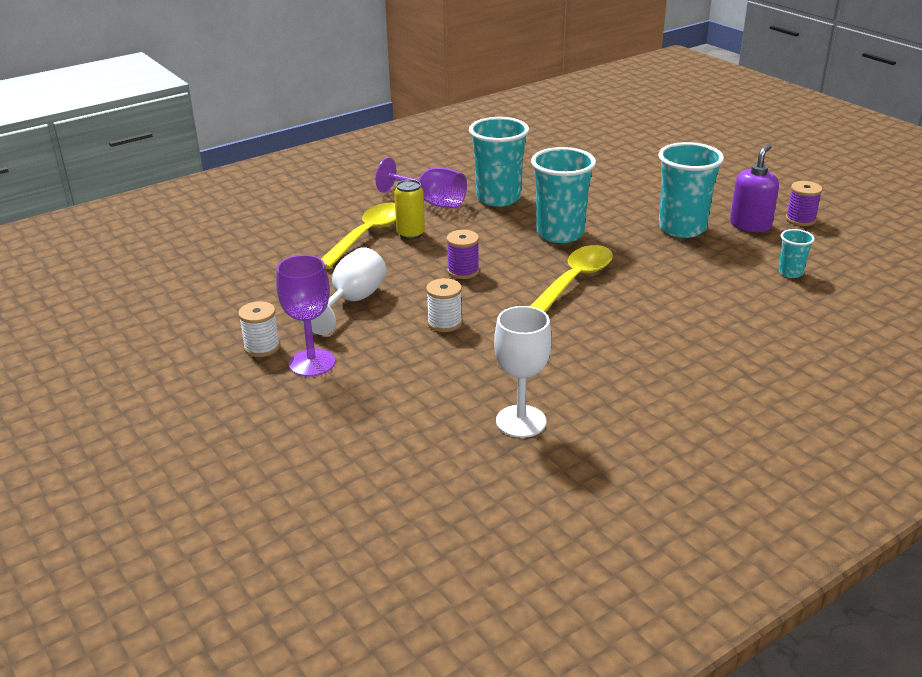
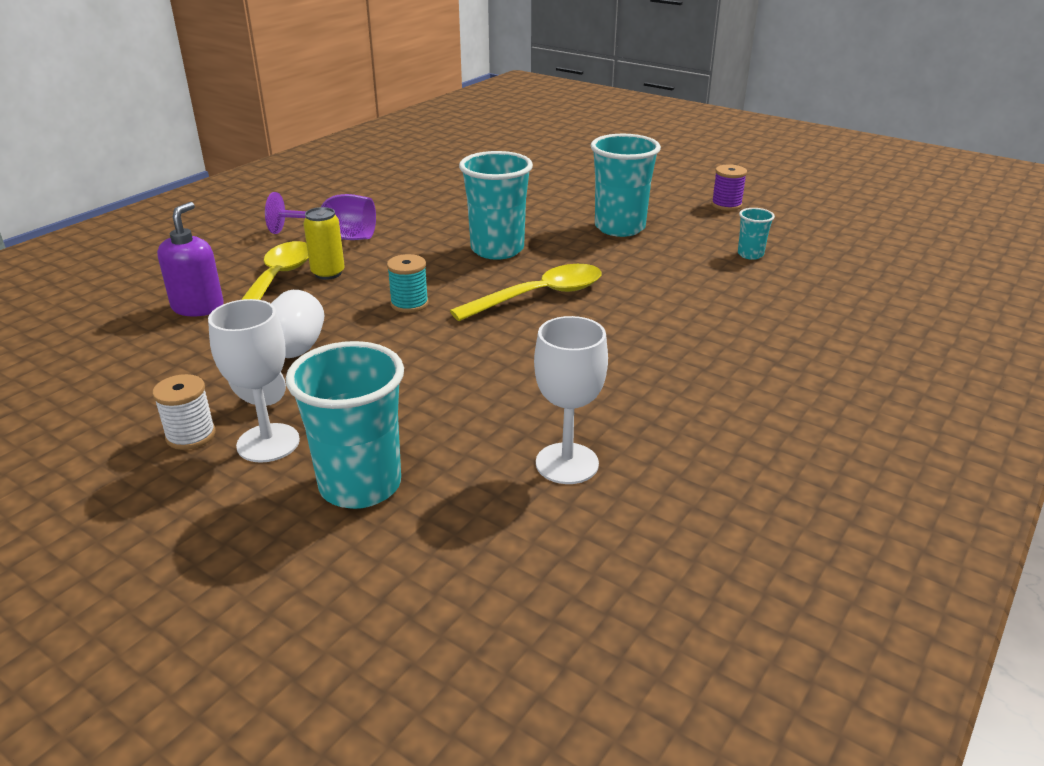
camera: 20 degrees left, 0 degrees up
(312, 363) = (268, 443): purple goblet -> white goblet
(445, 323) = (416, 364): white spool -> none
(463, 271) = (409, 304): purple spool -> turquoise spool
(498, 198) = (411, 223): turquoise cup -> turquoise cup (360, 485)
(574, 281) = (539, 296): yellow spoon -> yellow spoon turned 45 degrees clockwise
(750, 225) = (683, 216): purple soap dispenser -> purple soap dispenser (198, 307)

